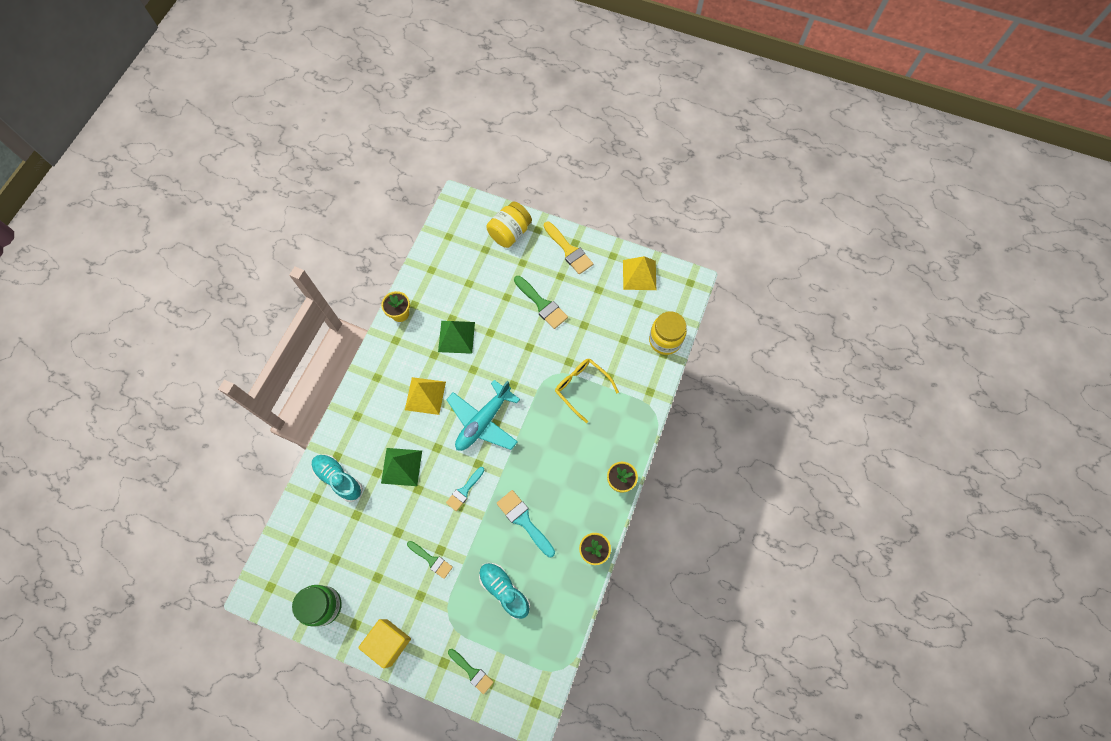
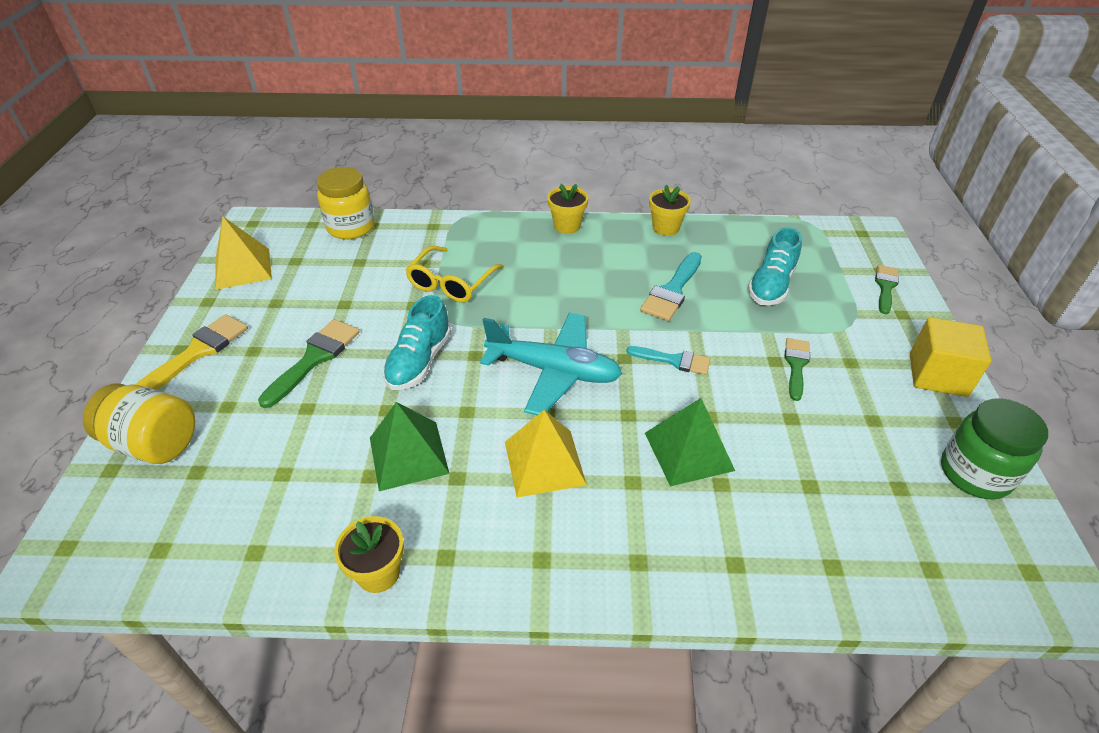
camera: 110 degrees left, 25 degrees down
(338, 479) = (773, 541): turquoise shoe -> turquoise shoe (419, 361)

